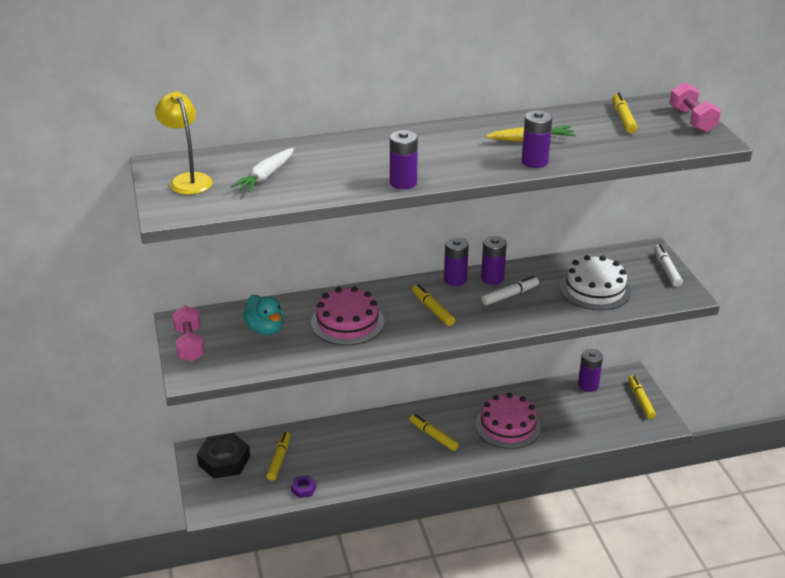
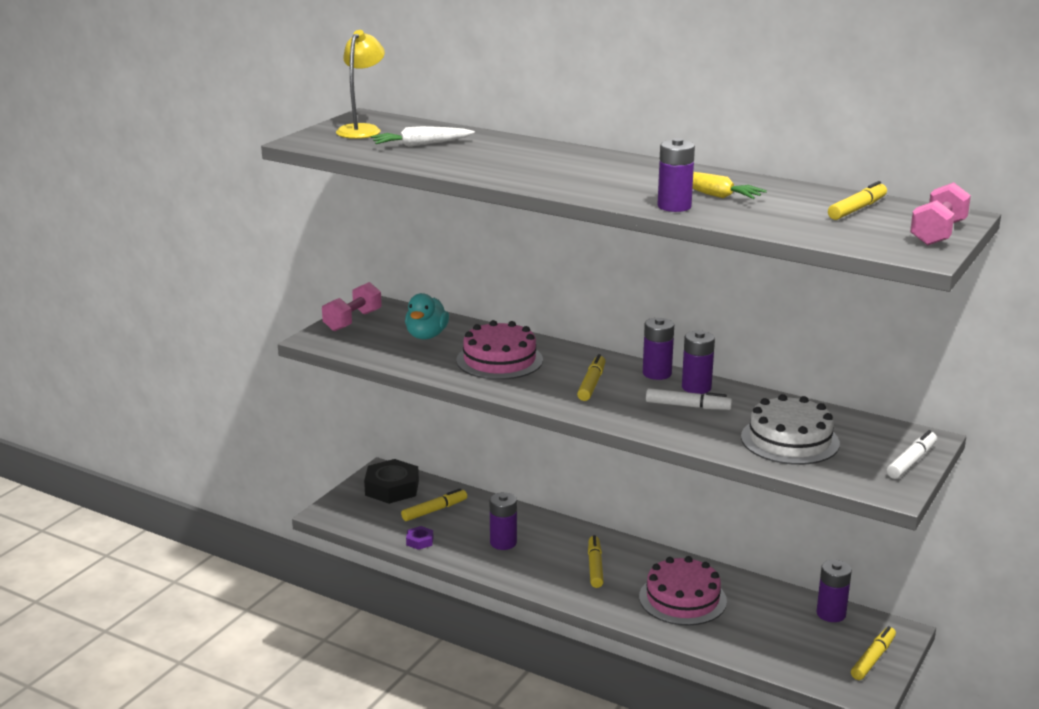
camera: 45 degrees right, 10 degrees down
(403, 183) = (517, 181): purple battery -> purple battery (503, 543)

